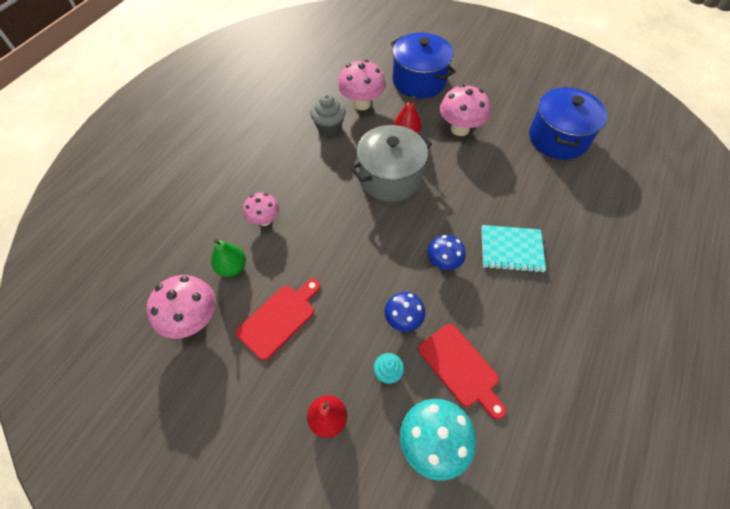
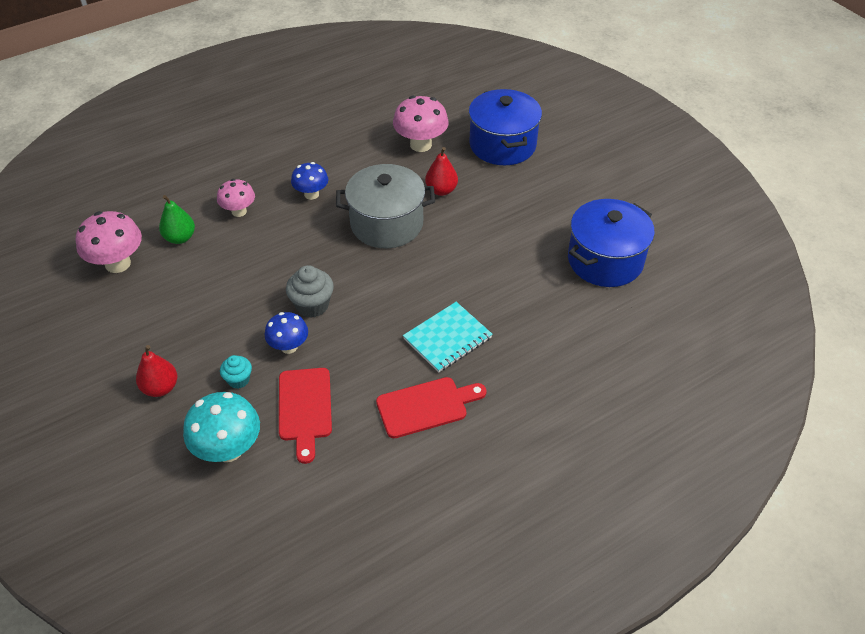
camera: 30 degrees right, 10 degrees down
(279, 318) = (185, 295): red cutting board -> red cutting board (426, 406)
(329, 127) = (368, 154): grey cupcake -> grey cupcake (312, 305)
(443, 262) = (369, 318): blue mushroom -> blue mushroom (311, 194)
(460, 129) = (502, 208): pink mushroom -> none
(511, 250) = (447, 338): turquoise notebook -> turquoise notebook turned 75 degrees counterclockwise

